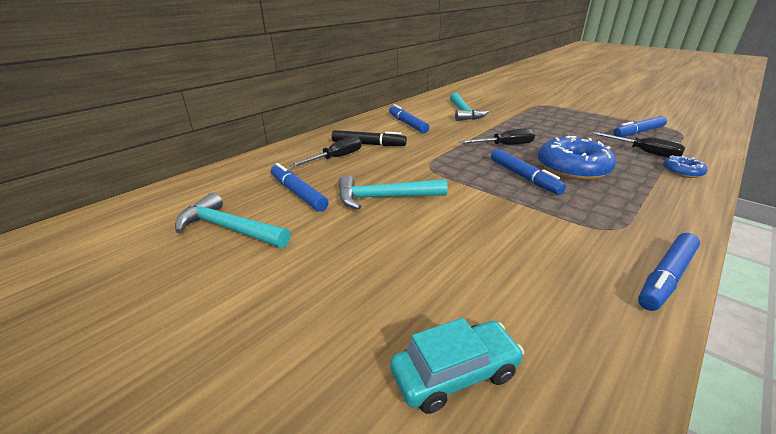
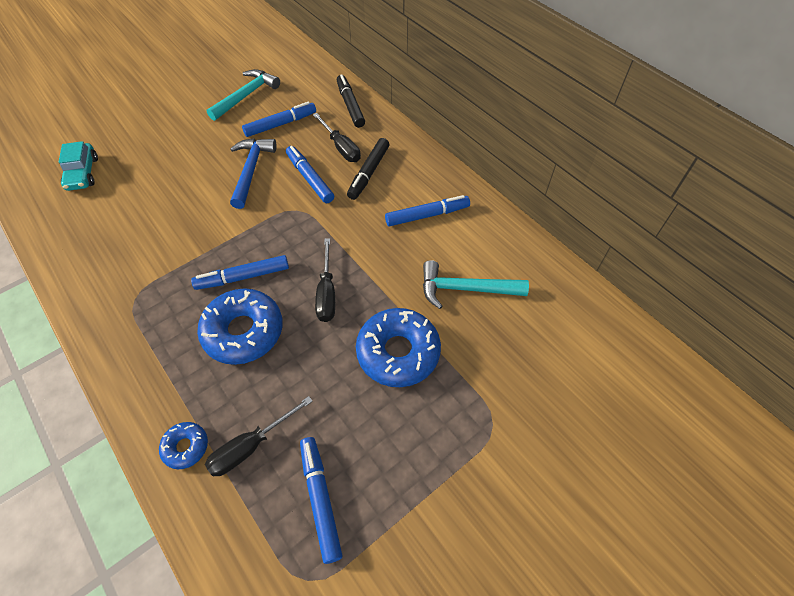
camera: 100 degrees right, 25 degrees up
(267, 161) = (350, 105): none -> black marker
(384, 197) = (251, 170): turquoise hammer -> blue hammer
(527, 123) = (398, 352): none -> blue donut
(666, 277) = (73, 297): blue marker -> blue marker (309, 178)

